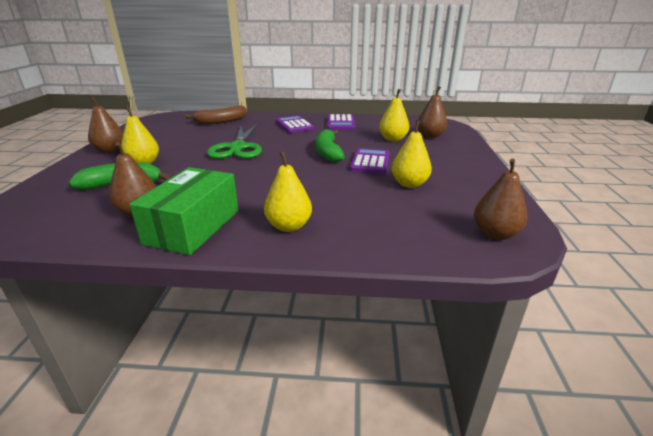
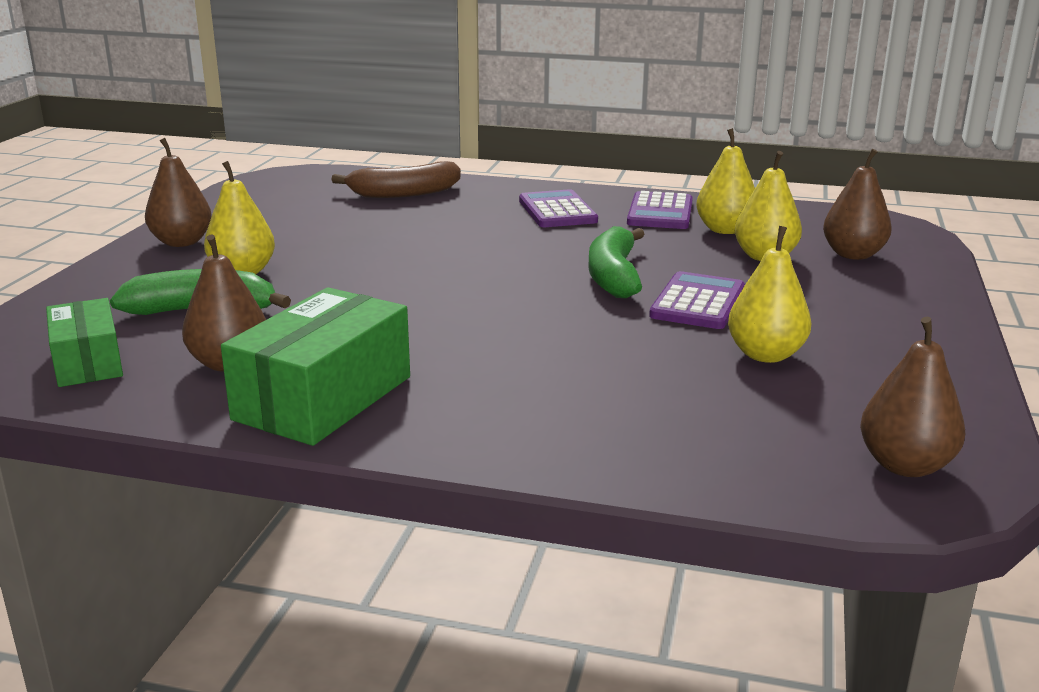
camera: 10 degrees right, 5 degrees down
(56, 218) = (87, 362): none -> green box
(238, 148) = (429, 253): green scissors -> none
(289, 226) = (499, 413): yellow pear -> yellow pear (725, 230)

